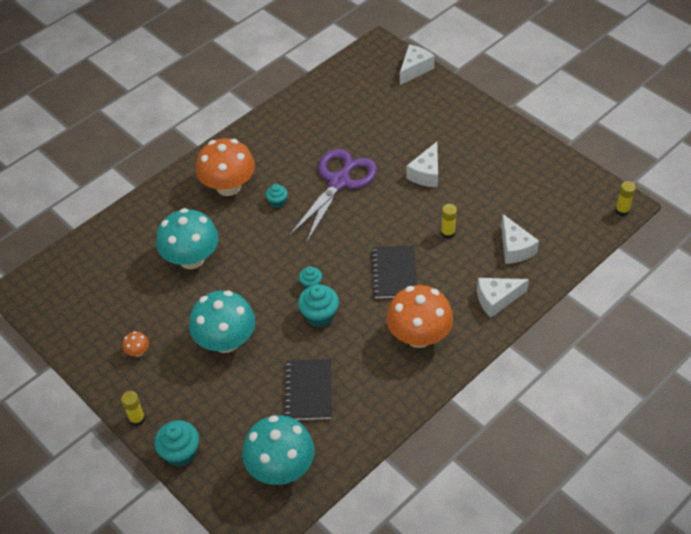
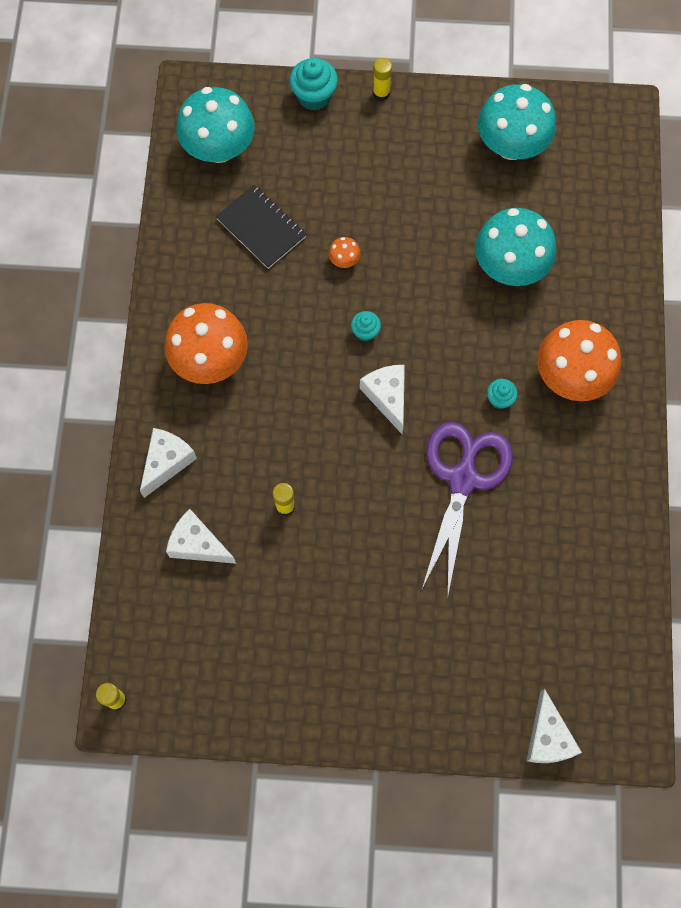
camera: 135 degrees right, 20 degrees up
(138, 351) = (449, 144): orange mushroom -> orange mushroom (344, 260)
(226, 341) = (383, 214): turquoise mushroom -> turquoise mushroom (511, 145)
(319, 316) = (324, 306): turquoise cupcake -> none
(339, 182) = (463, 479): purple scissors -> purple scissors turned 150 degrees counterclockwise
(394, 273) = (296, 411): black notebook -> none
(426, 173) = (380, 571): white cheese -> white cheese (387, 397)

